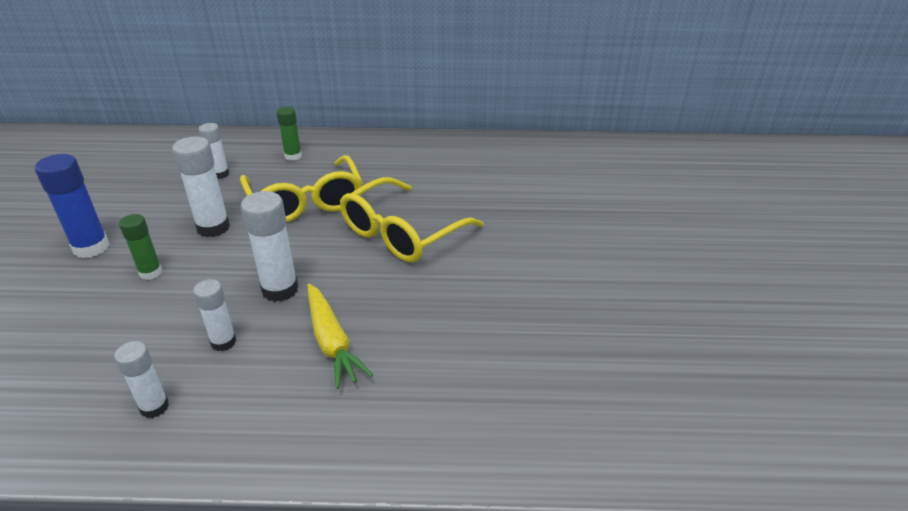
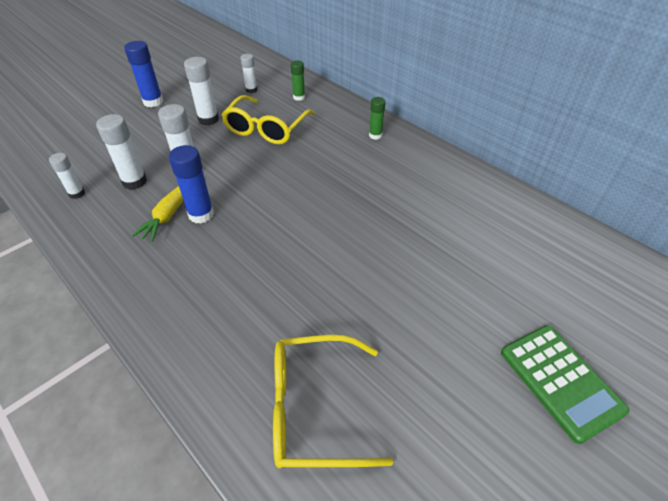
camera: 45 degrees right, 10 degrees up
(150, 272) = (156, 128): green glue stick -> green glue stick (375, 135)
(223, 342) = (134, 182): white glue stick -> white glue stick, size x1.60
(371, 320) = (201, 214): none -> blue glue stick
(401, 233) = (284, 176): yellow glasses -> yellow glasses (313, 408)
(821, 244) = (560, 381): none -> green calculator

